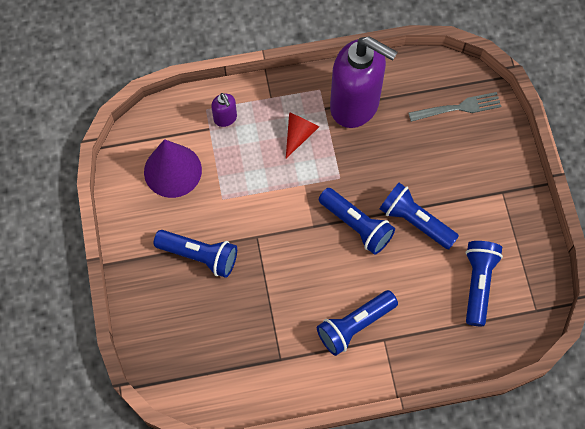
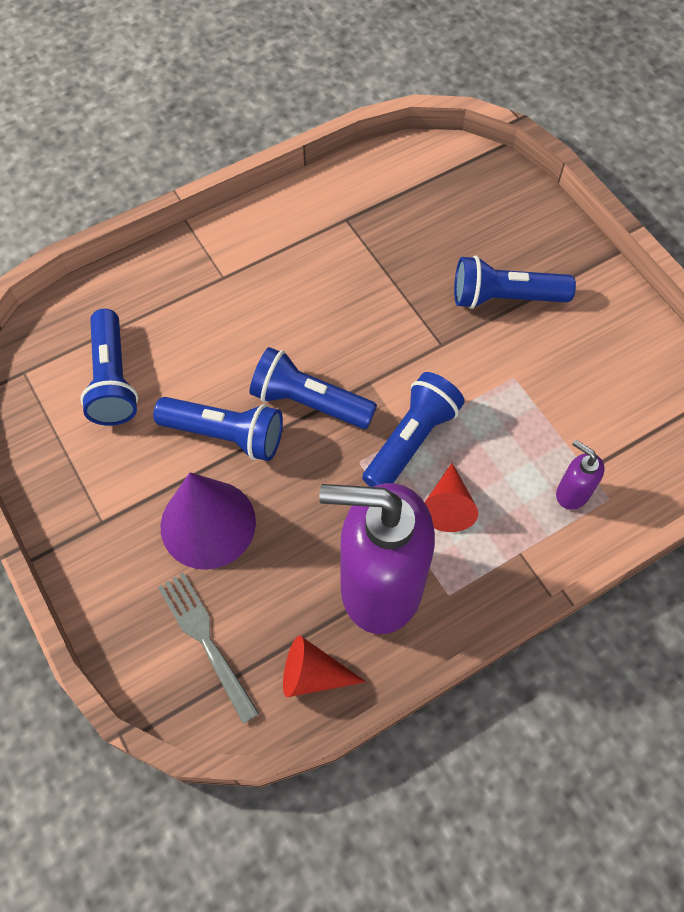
camera: 160 degrees right, 5 degrees down
(172, 170) = (603, 392): purple cone -> purple cone (208, 524)
(354, 325) = (267, 280): blue flashlight -> blue flashlight (411, 440)
(406, 74) = (313, 675): none -> red cone
(457, 108) = (207, 641): grey fork -> grey fork turned 90 degrees clockwise

